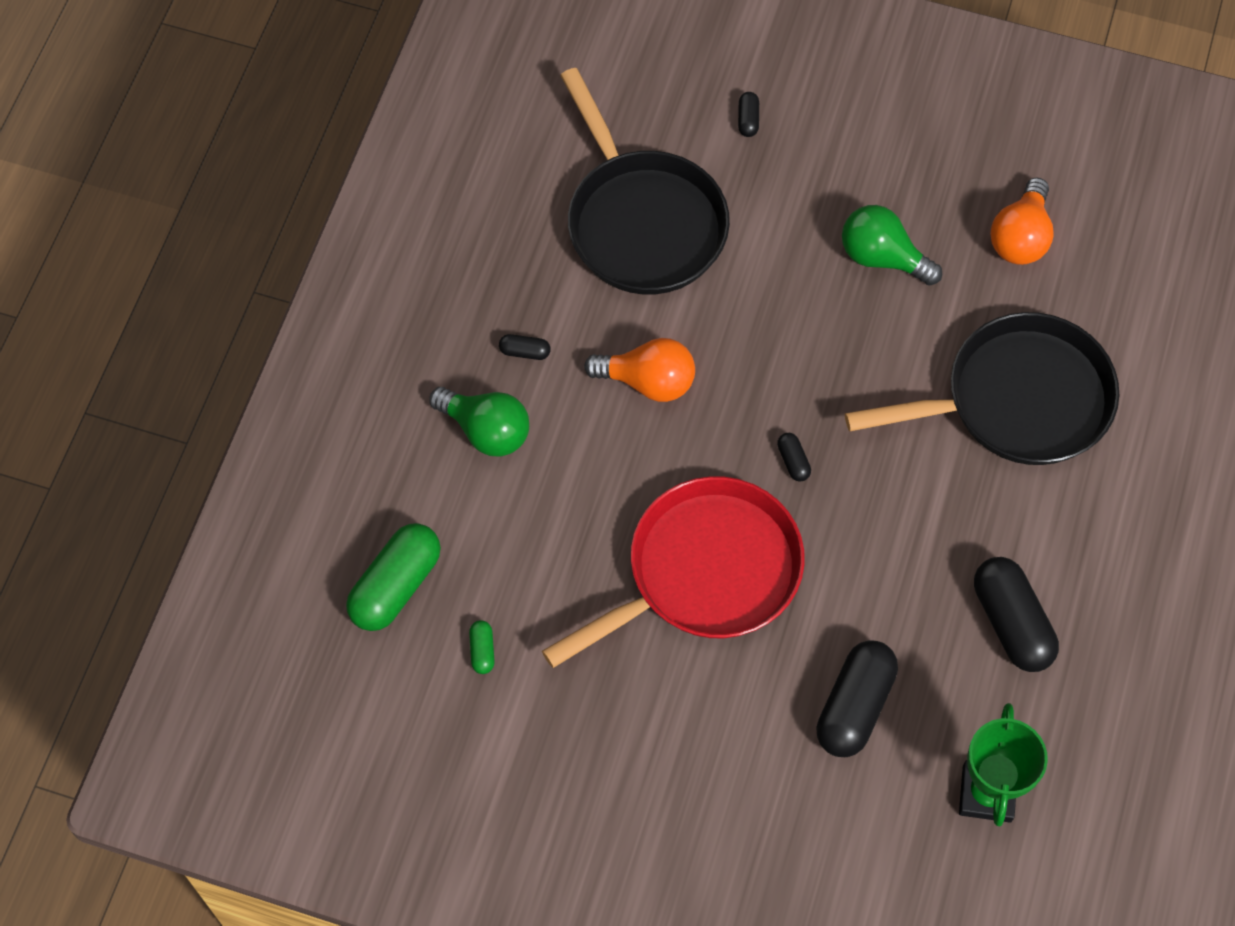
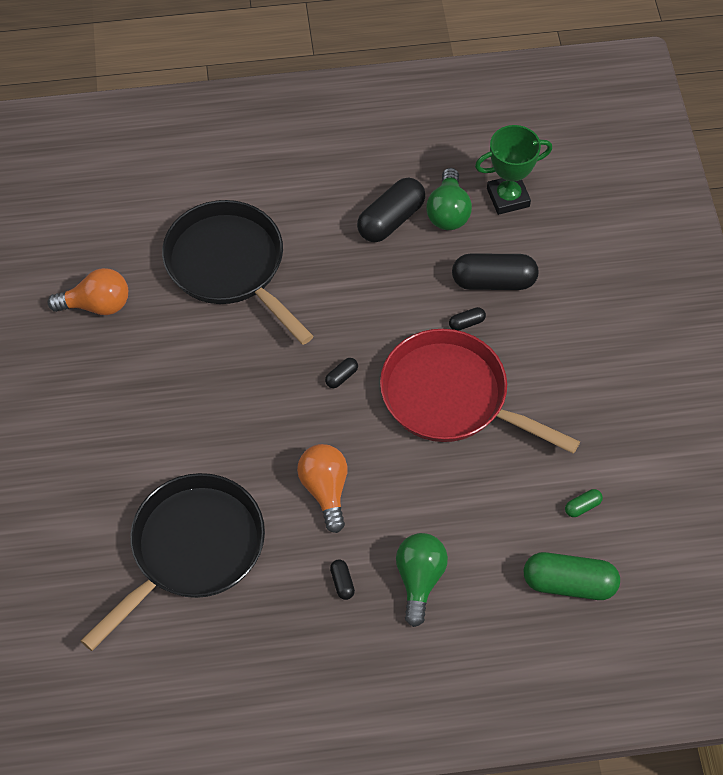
camera: 115 degrees left, 5 degrees down
(748, 120) = (66, 514): black capsule -> black capsule (466, 323)
(882, 257) = (151, 382): green light bulb -> green light bulb (448, 212)

